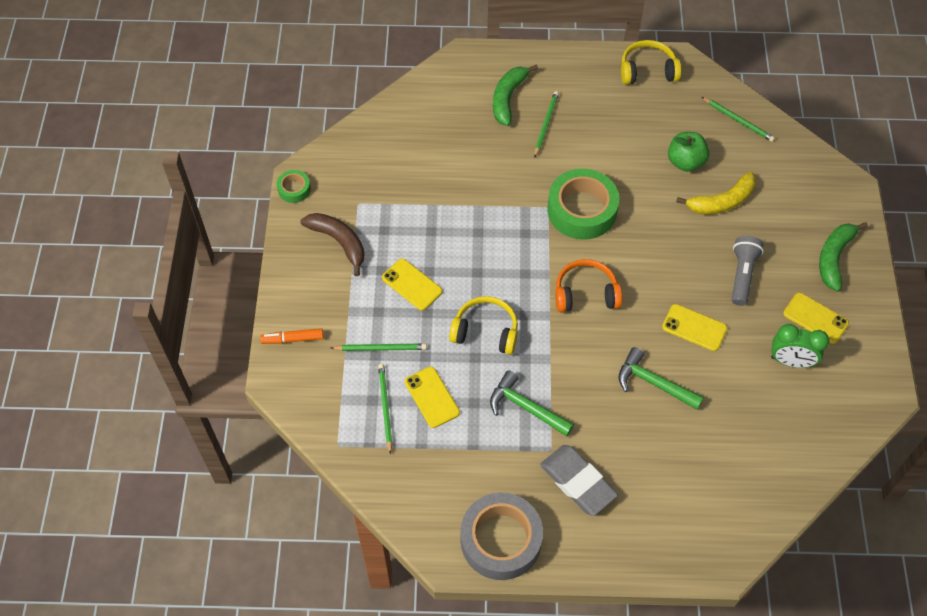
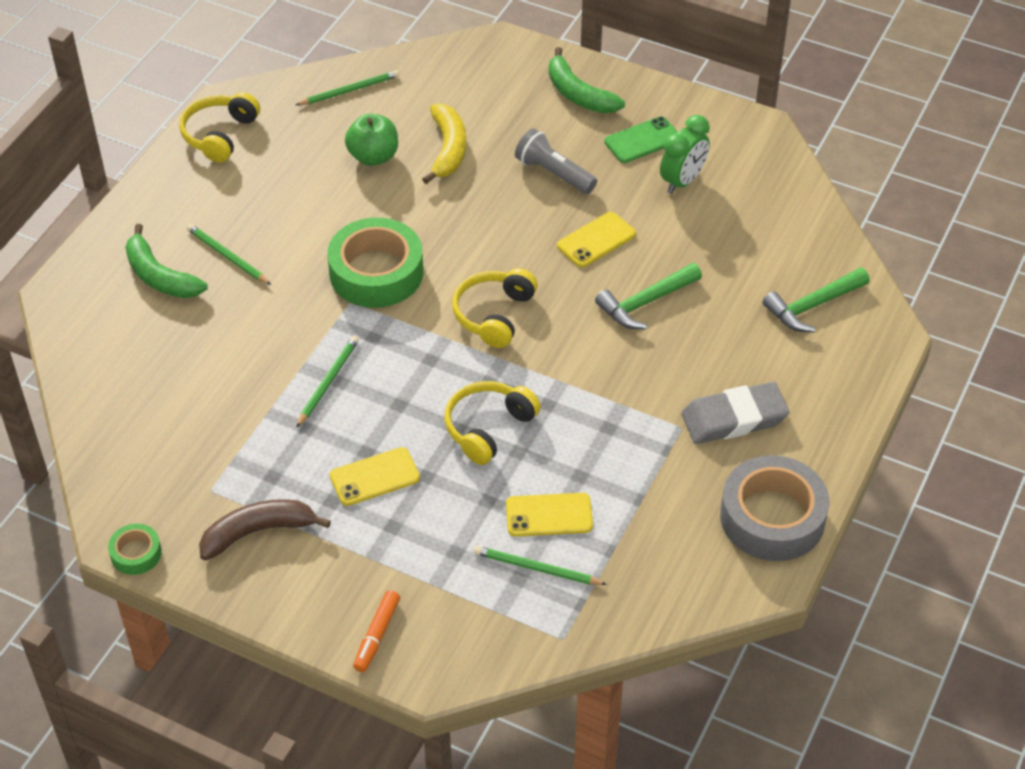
camera: 65 degrees left, 10 degrees down
(381, 348) = (449, 543): green pencil -> green pencil (328, 382)
(526, 407) = (613, 429): green hammer -> green hammer (813, 306)
(585, 294) = (494, 315): orange headphones -> yellow headphones
(815, 318) = (642, 140): yellow phone -> green phone

